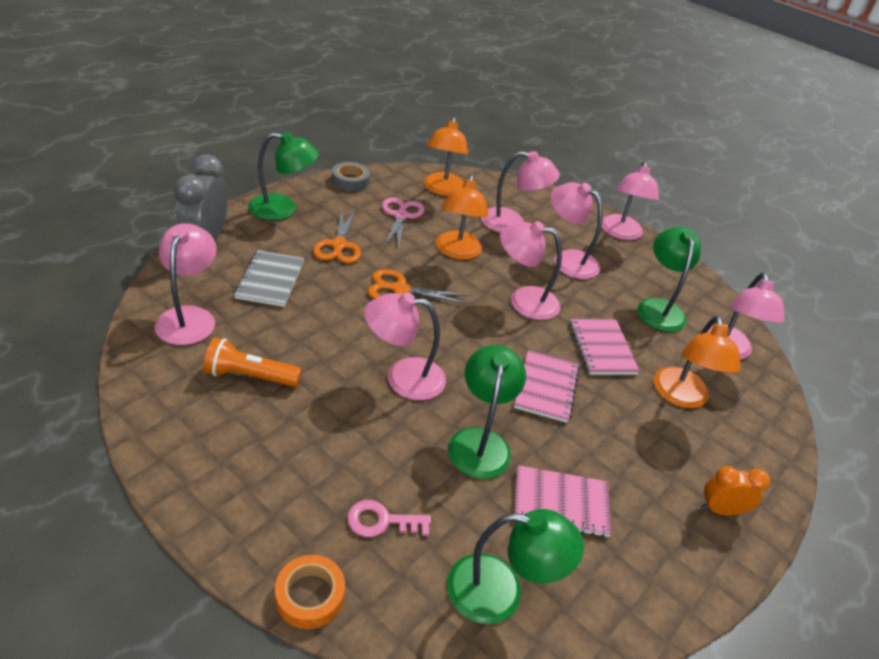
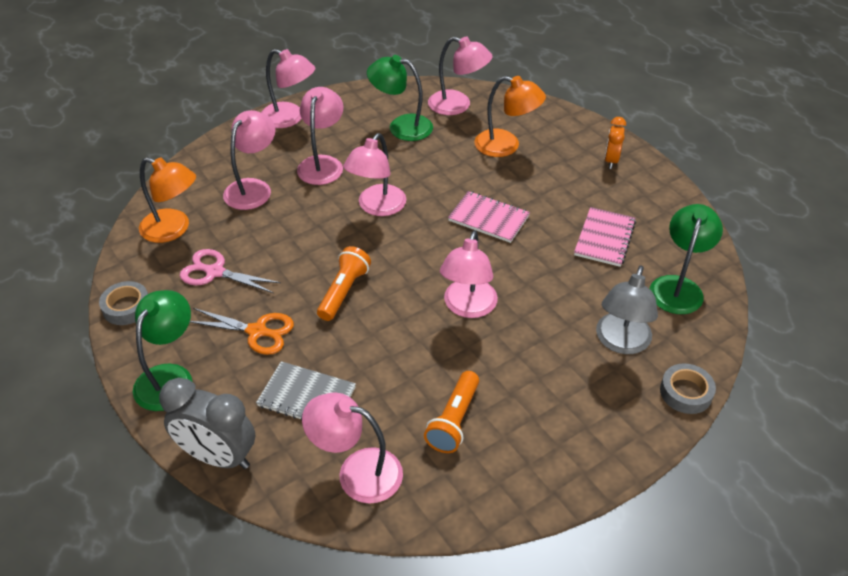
camera: 70 degrees left, 5 degrees up
(310, 595) = (686, 392): orange tape -> grey tape
(382, 521) = (621, 342): pink key -> grey lamp
(400, 289) = (344, 291): orange scissors -> orange flashlight
(457, 252) = (292, 238): orange lamp -> none
(480, 441) = (544, 270): green lamp -> none
(567, 259) = (322, 164): pink lamp -> pink lamp turned 135 degrees clockwise
(602, 348) = (446, 174): pink notebook -> none

